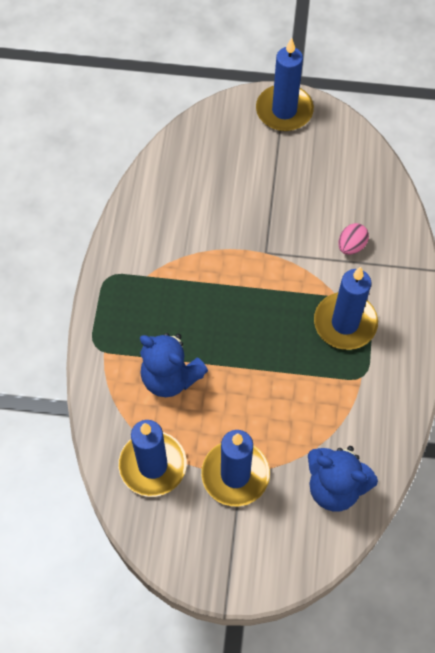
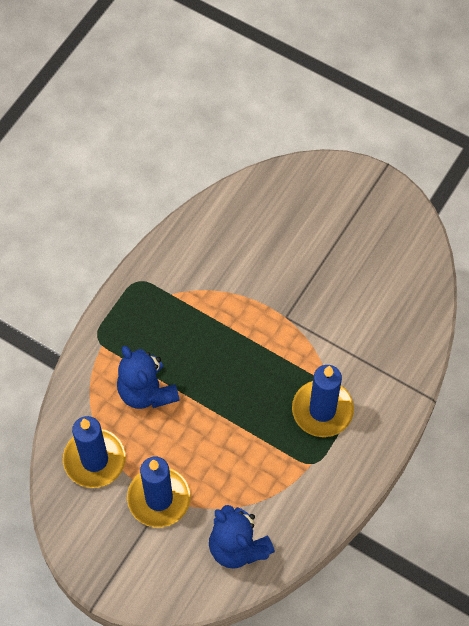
camera: 25 degrees right, 0 degrees up
(284, 110) = (371, 192): blue candle -> none
(351, 246) = (365, 343): pink egg -> none

